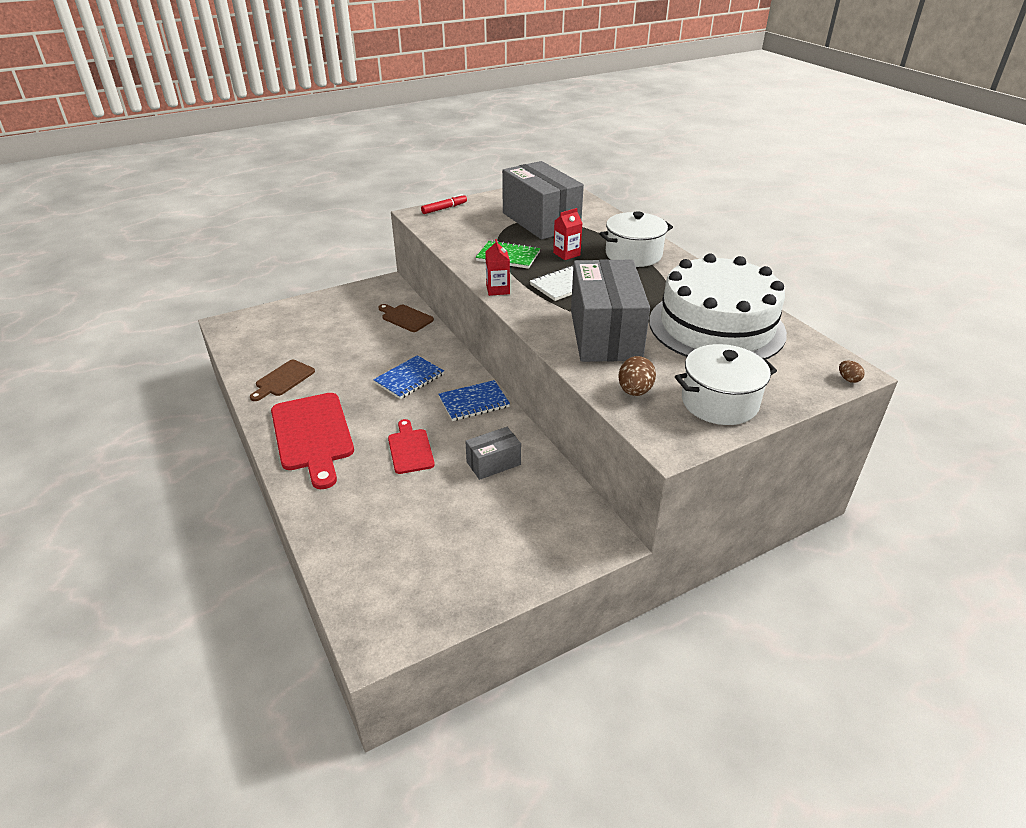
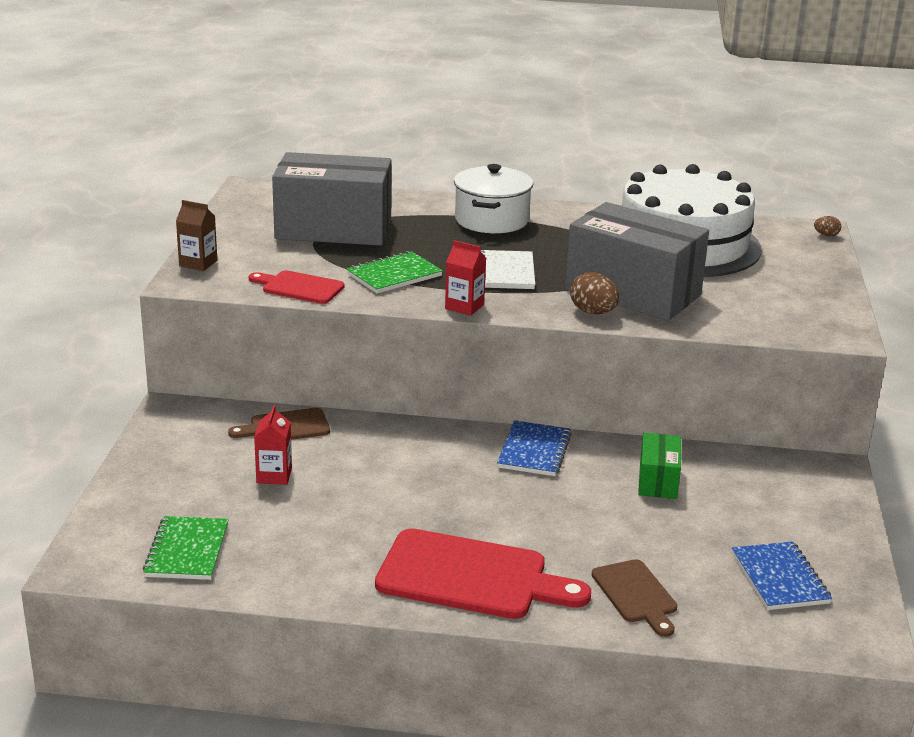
camera: 55 degrees left, 10 degrees down
(262, 343) = (187, 551): none -> green notebook
(283, 379) = (311, 561): brown cutting board -> brown cutting board (636, 594)
(409, 379) = (432, 473): blue notebook -> blue notebook (780, 578)
(410, 449) = (576, 520): red cutting board -> red cutting board (299, 287)
(444, 208) = (198, 263): red marker -> brown carton
(493, 463) = (658, 481): grey box -> green box
(566, 254) = (438, 247): red carton -> red carton (274, 475)
(634, 391) = (748, 318): brown egg -> brown egg (593, 312)
(719, 402) = (804, 293): white pot -> none

